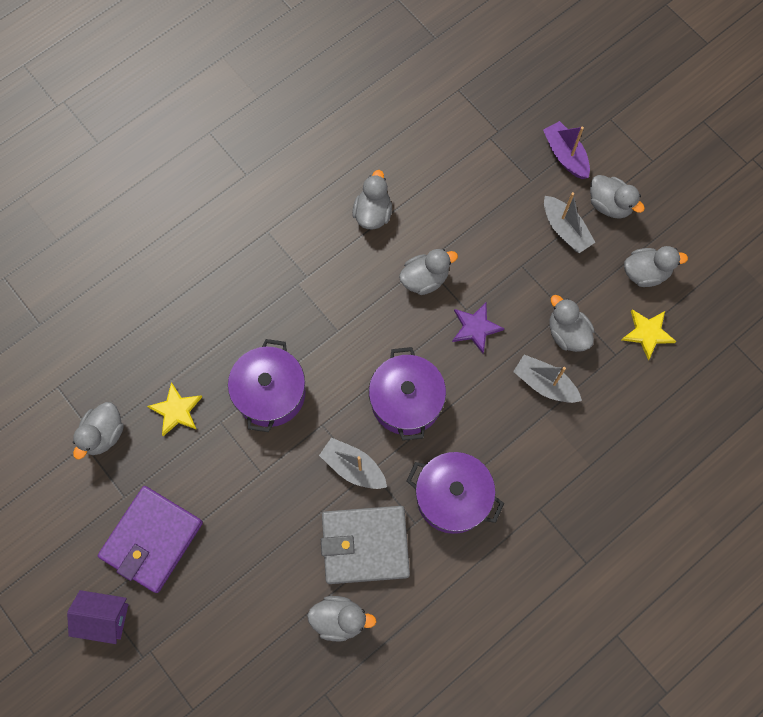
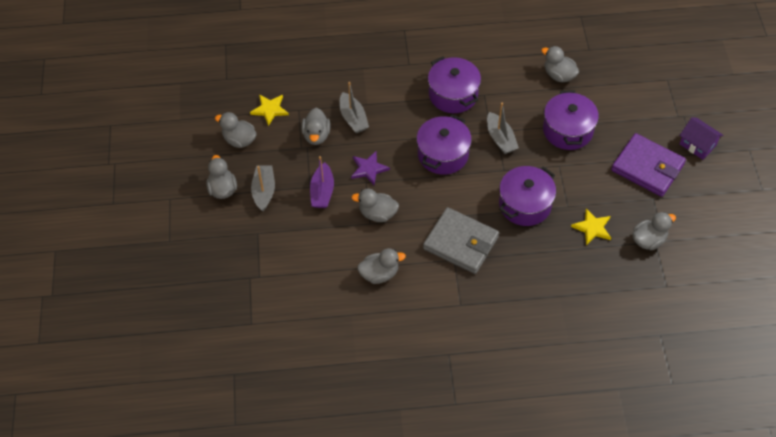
camera: 145 degrees left, 15 degrees down
(152, 540) = (647, 167): purple wallet -> purple wallet turned 60 degrees clockwise
(279, 534) = (568, 130): none -> purple pot
(365, 545) = (520, 99): grey wallet -> grey wallet (461, 243)
(373, 213) = (379, 274): grey duck -> grey duck turned 150 degrees counterclockwise
(565, 155) = (221, 235): purple boat -> purple boat (322, 192)

